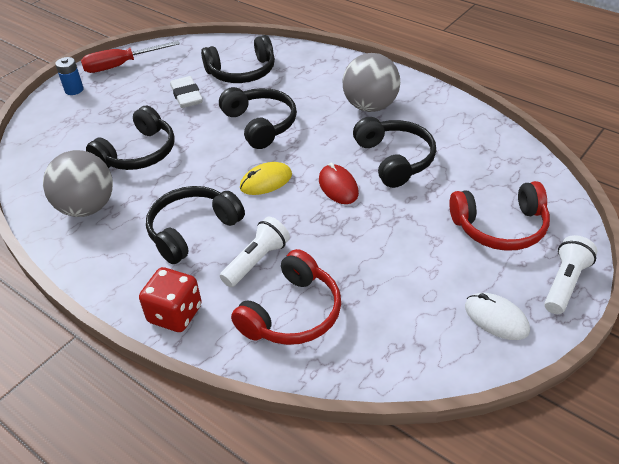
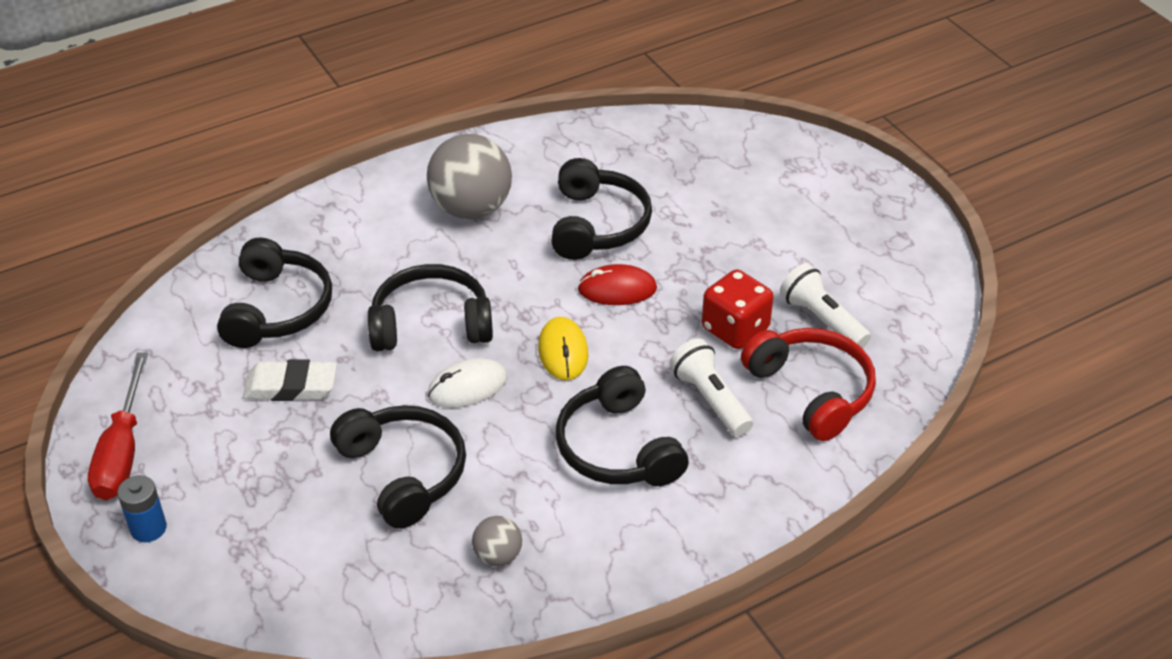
camera: 70 degrees left, 0 degrees up
(87, 208) = (498, 556): grey ball -> grey ball, size x0.48
(175, 314) = (763, 496): red dice -> red dice (735, 329)
(395, 159) = (597, 225): black headphones -> black headphones turned 90 degrees clockwise
(496, 318) = (889, 242): white mouse -> white mouse (467, 387)
(500, 227) = (764, 188): red headphones -> none
(565, 283) = (866, 179): white flashlight -> white flashlight (822, 320)

